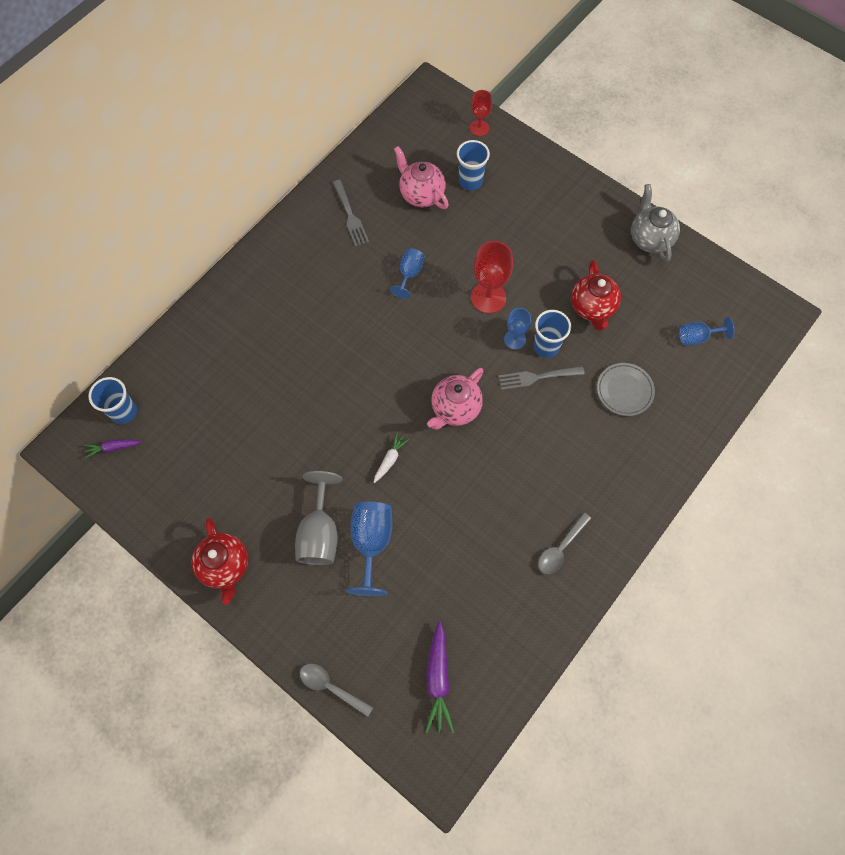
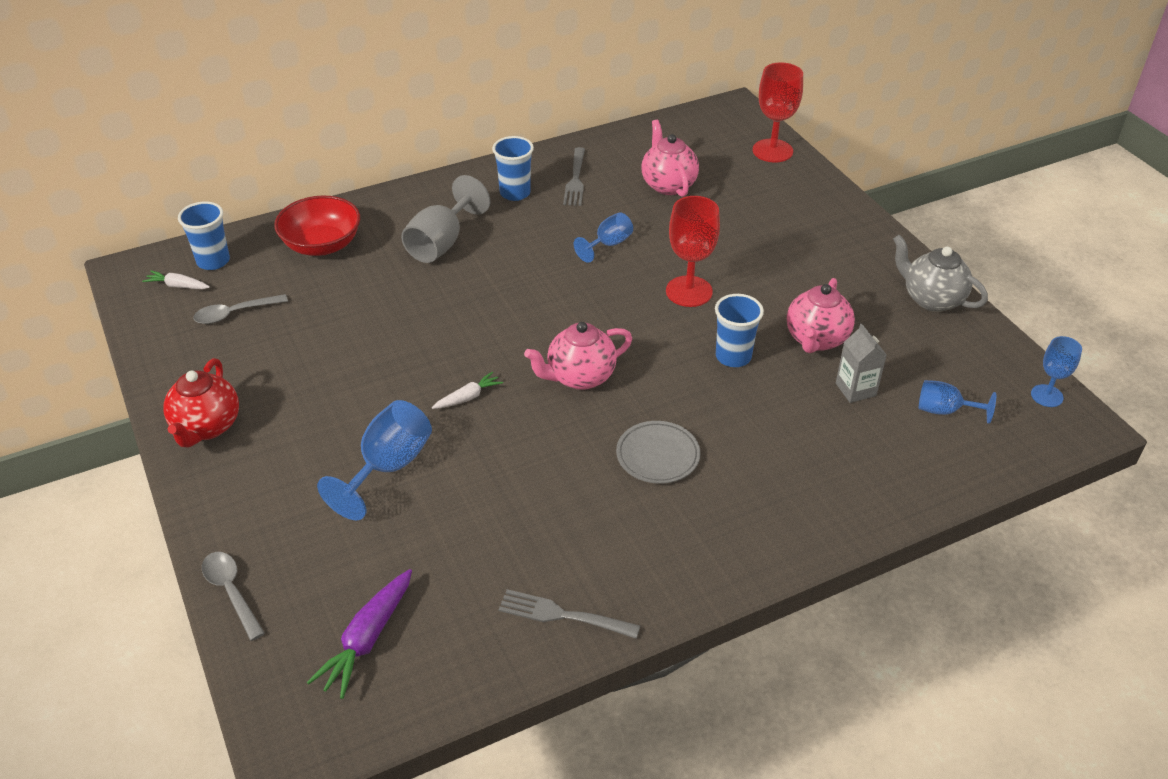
camera: 25 degrees right, 25 degrees down
(113, 448) = (178, 286): purple carrot -> white carrot
(198, 361) = (322, 245): none -> red bowl
(320, 533) = (335, 436): grey goblet -> grey goblet (441, 243)
(470, 181) = (733, 189): blue cup -> blue cup (515, 193)
(479, 128) = (772, 151): red goblet -> red goblet, size x1.64
(514, 339) = (697, 338): blue goblet -> blue goblet (1046, 396)
(537, 377) = (703, 381): grey fork -> grey fork (562, 615)
(561, 548) = (624, 561): grey spoon -> grey spoon (235, 313)
(592, 308) = (816, 339): red teapot -> pink teapot
(624, 390) = (812, 431): grey plate -> grey plate (658, 455)
(636, 342) = (855, 389): none -> grey carton
(650, 238) = (931, 299): grey teapot -> grey teapot turned 60 degrees counterclockwise

